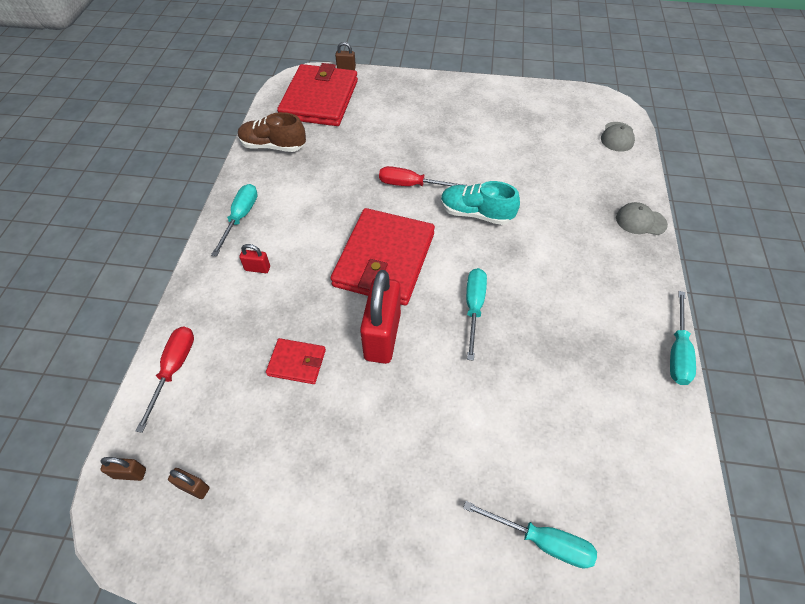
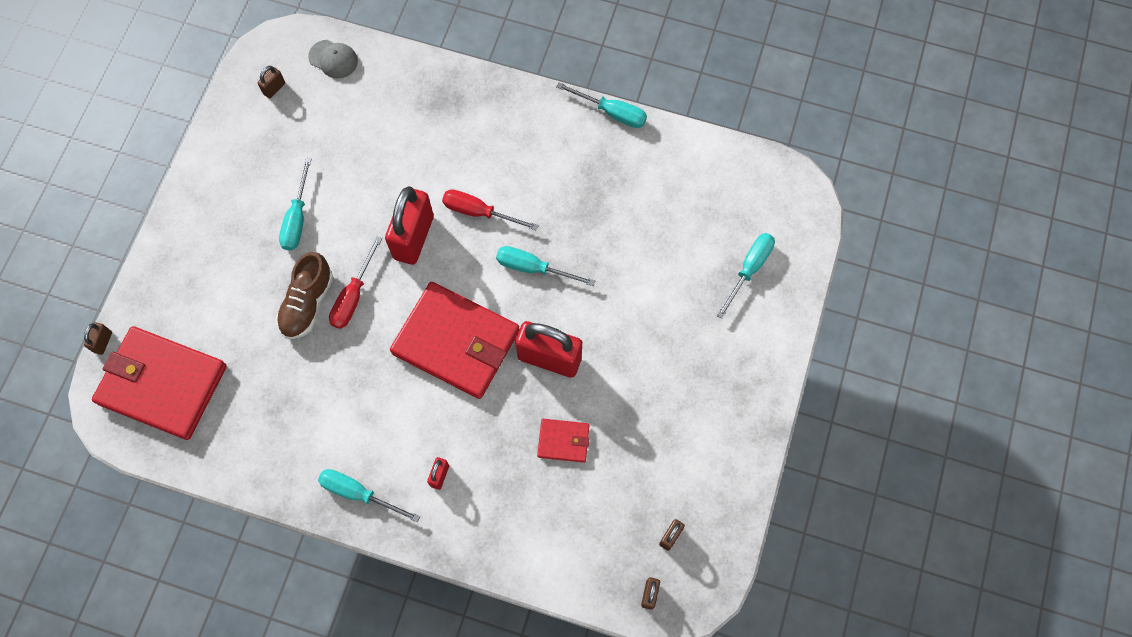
camera: 80 degrees left, 15 degrees up
(174, 369) = (550, 561): red screwdriver -> red screwdriver (479, 212)
(273, 146) = (242, 450): brown shoe -> brown shoe (307, 303)
(297, 362) = (563, 441): red wallet -> red wallet turned 75 degrees clockwise
(468, 141) = (297, 218): none -> turquoise screwdriver
(476, 213) = (413, 237): turquoise shoe -> red padlock
(573, 110) = (274, 88): none -> brown padlock
(640, 221) = (461, 84): grey cap -> none

